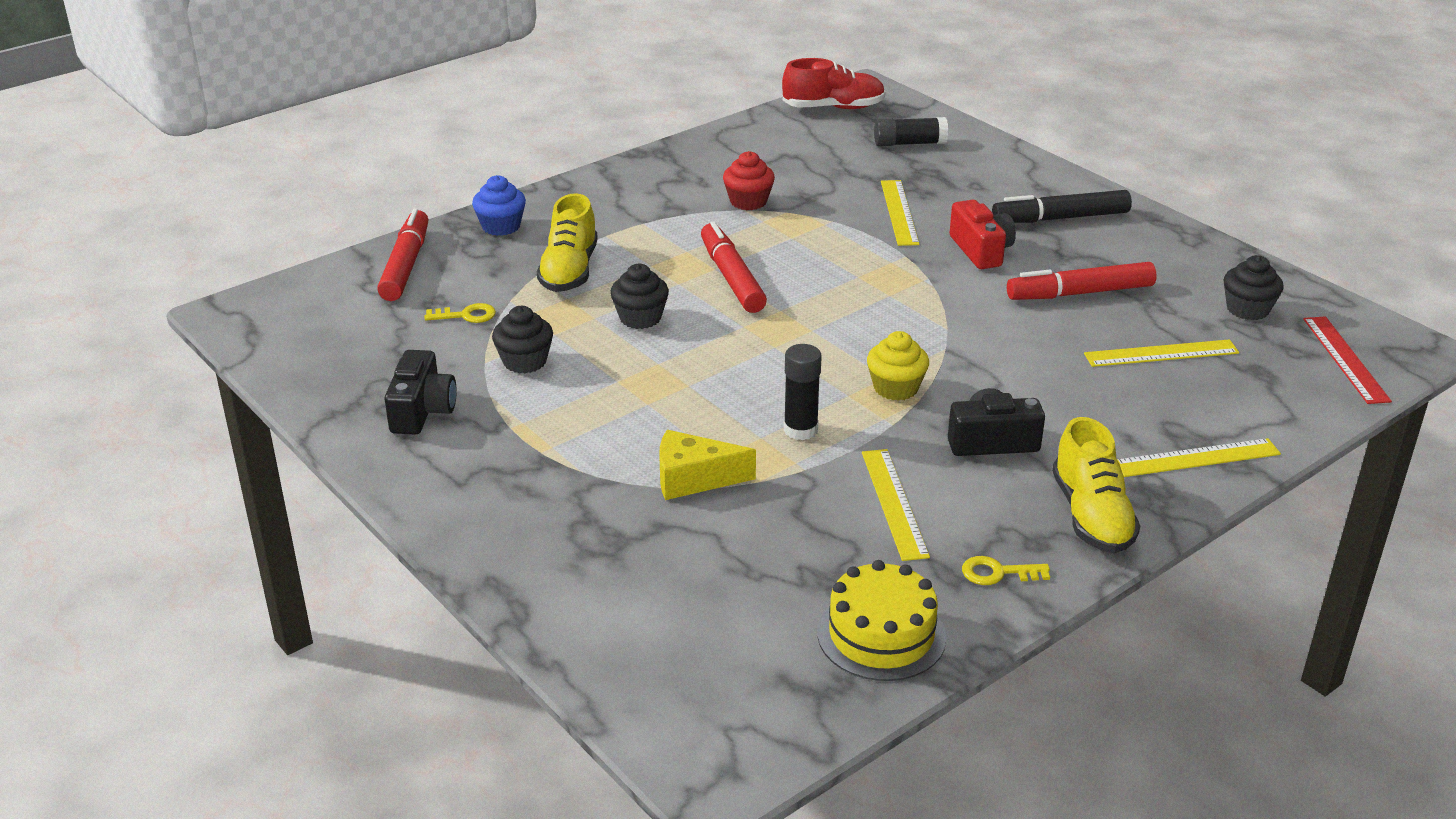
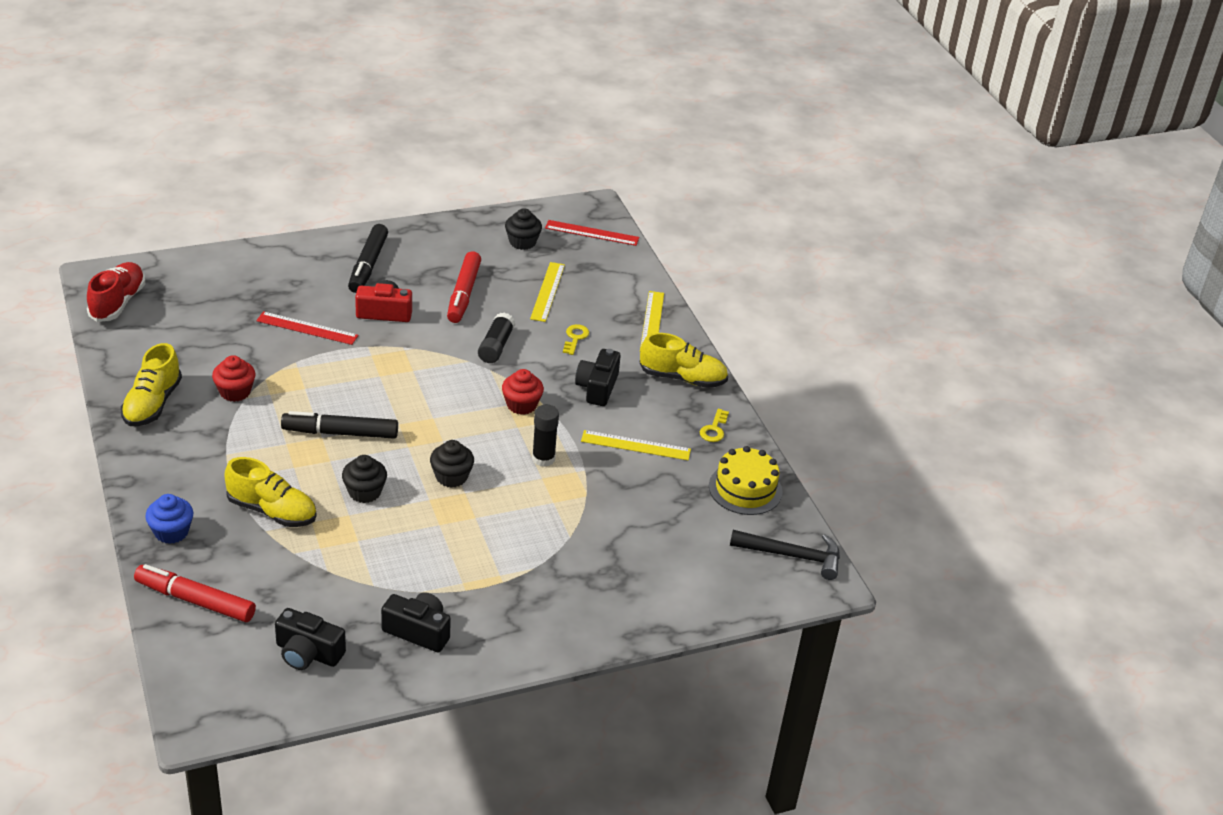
camera: 75 degrees left, 5 degrees up
(355, 348) = (308, 653): none -> black camera
(466, 315) = (300, 581): yellow key -> yellow key (575, 338)
(525, 361) = (385, 564): black cupcake -> black cupcake (451, 477)
(690, 166) = (152, 404): none -> yellow shoe
(693, 479) = (570, 519): yellow cheese -> none
(732, 278) = (341, 433): red marker -> black marker
(756, 720) = (792, 556): none -> black hammer
(896, 388) = (521, 405): yellow cupcake -> red cupcake
(899, 212) = (307, 328): yellow ruler -> red ruler
(909, 143) = (209, 288): black glue stick -> black glue stick (496, 346)

